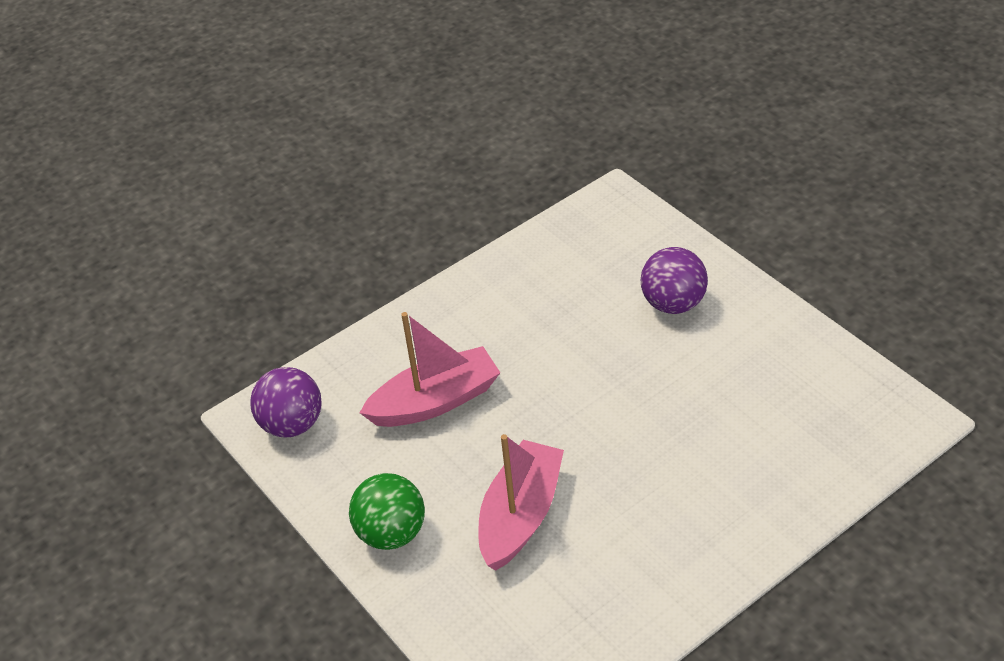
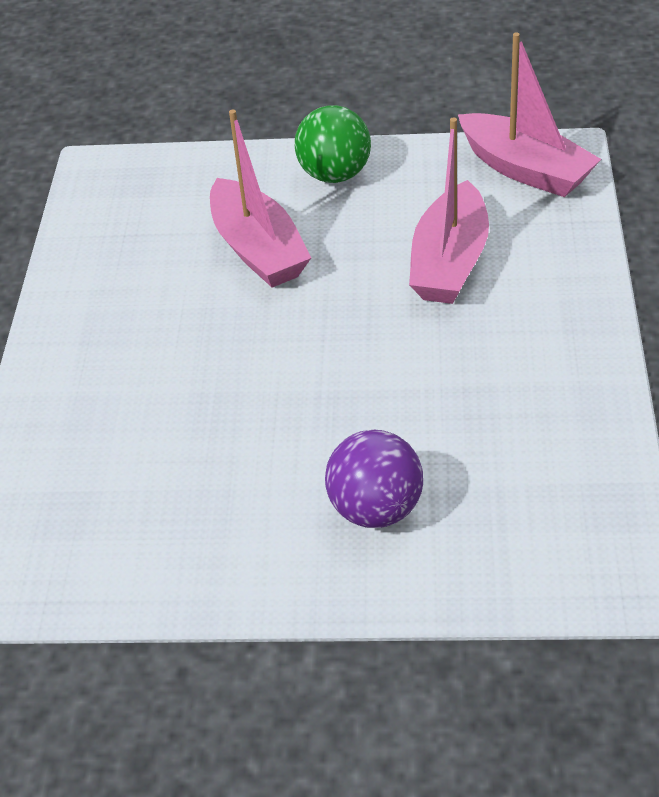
camera: 130 degrees right, 0 degrees up
(292, 424) = (526, 169): purple ball -> pink boat

